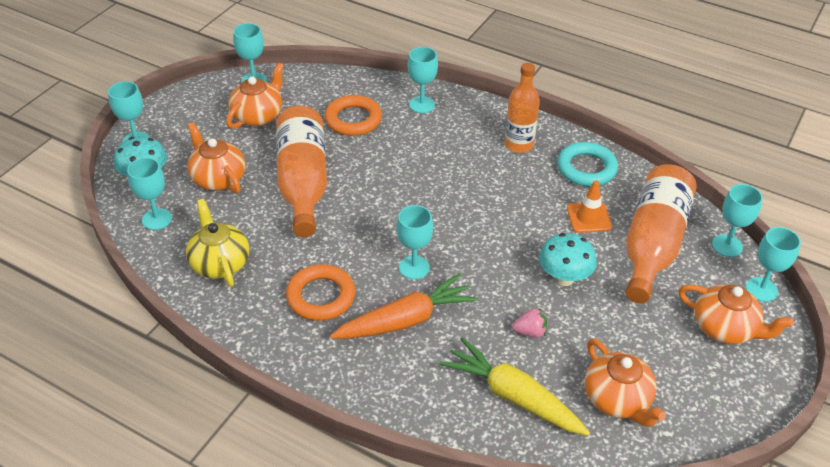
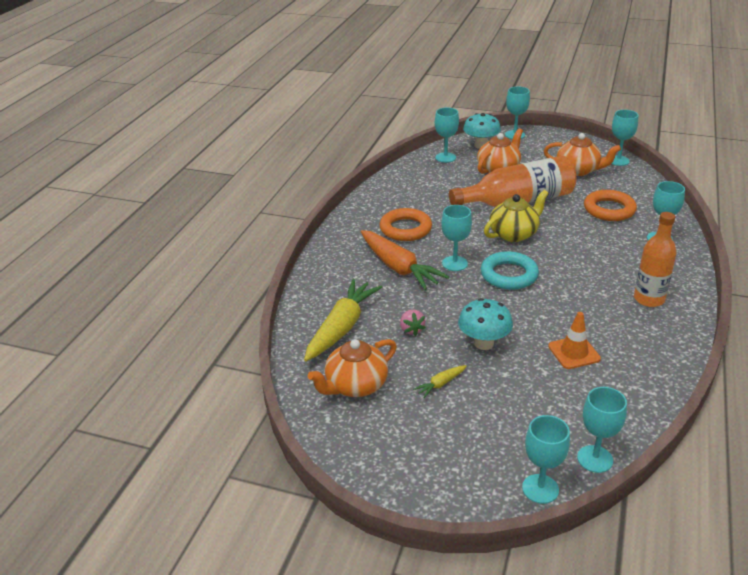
camera: 80 degrees right, 10 degrees down
(220, 263) = (418, 186): yellow teapot -> yellow teapot (514, 234)
(586, 168) = (647, 345): turquoise ring -> turquoise ring (509, 275)
(623, 326) = (441, 384): none -> yellow carrot
(652, 244) = (562, 399): orange bottle -> none
(725, 328) = (469, 457): orange teapot -> none

